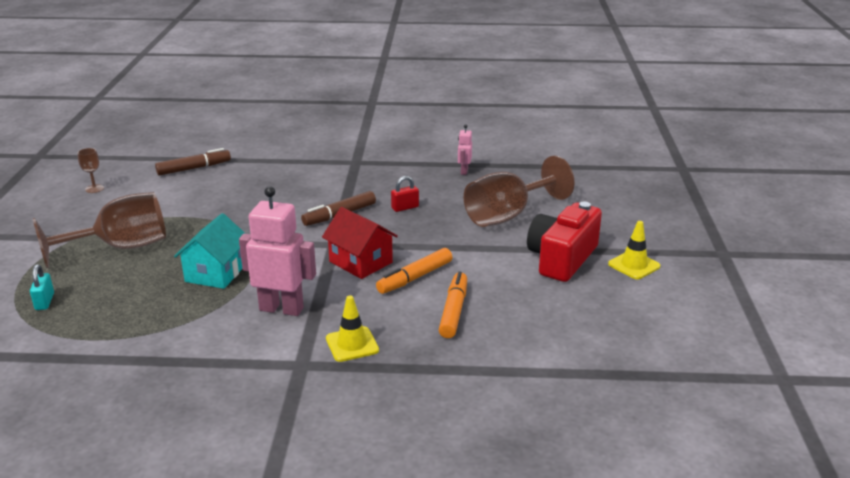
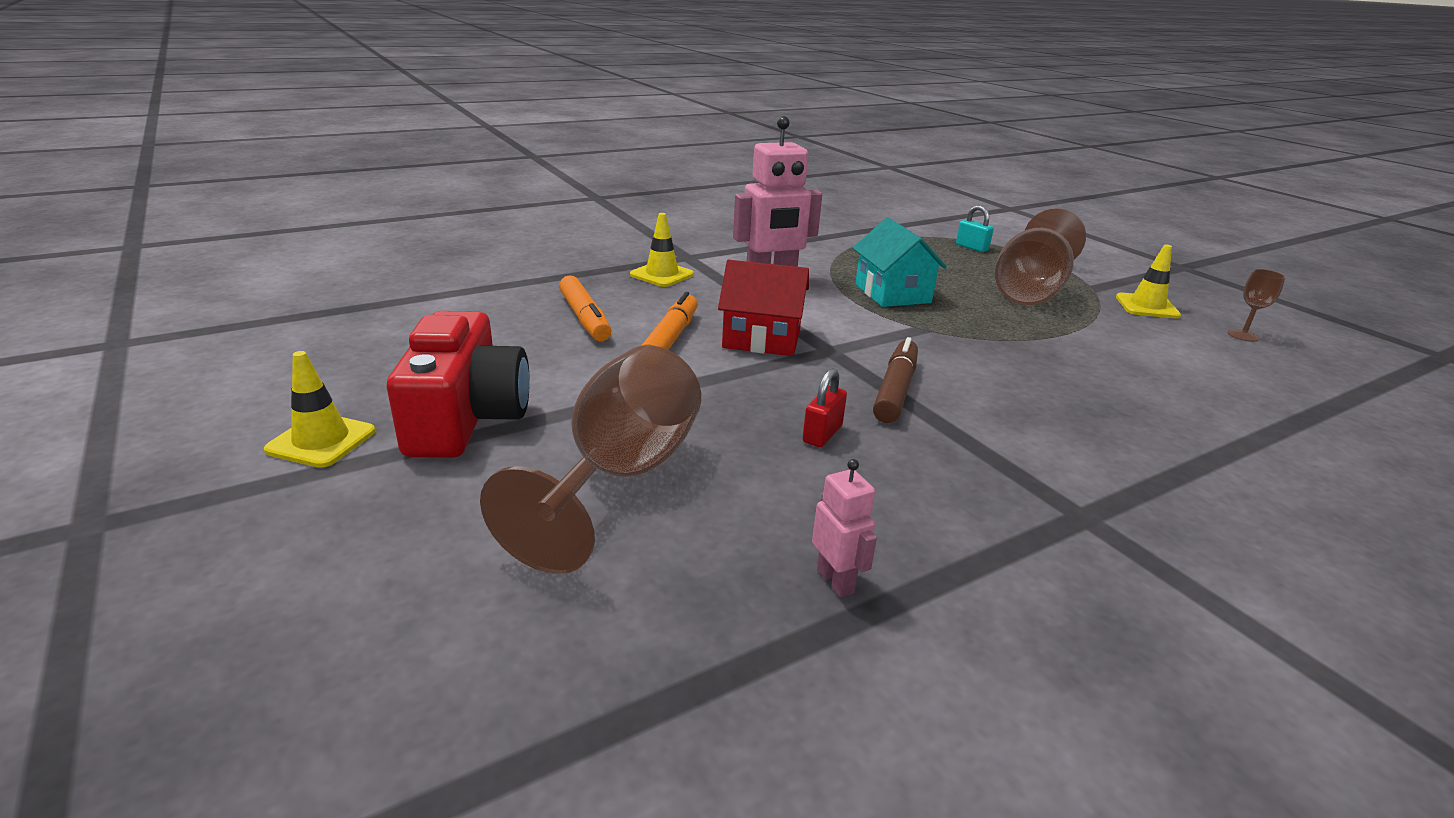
camera: 145 degrees right, 0 degrees up
(86, 217) = (1147, 306): none -> yellow traffic cone
(193, 168) = (1249, 401): brown marker -> none

